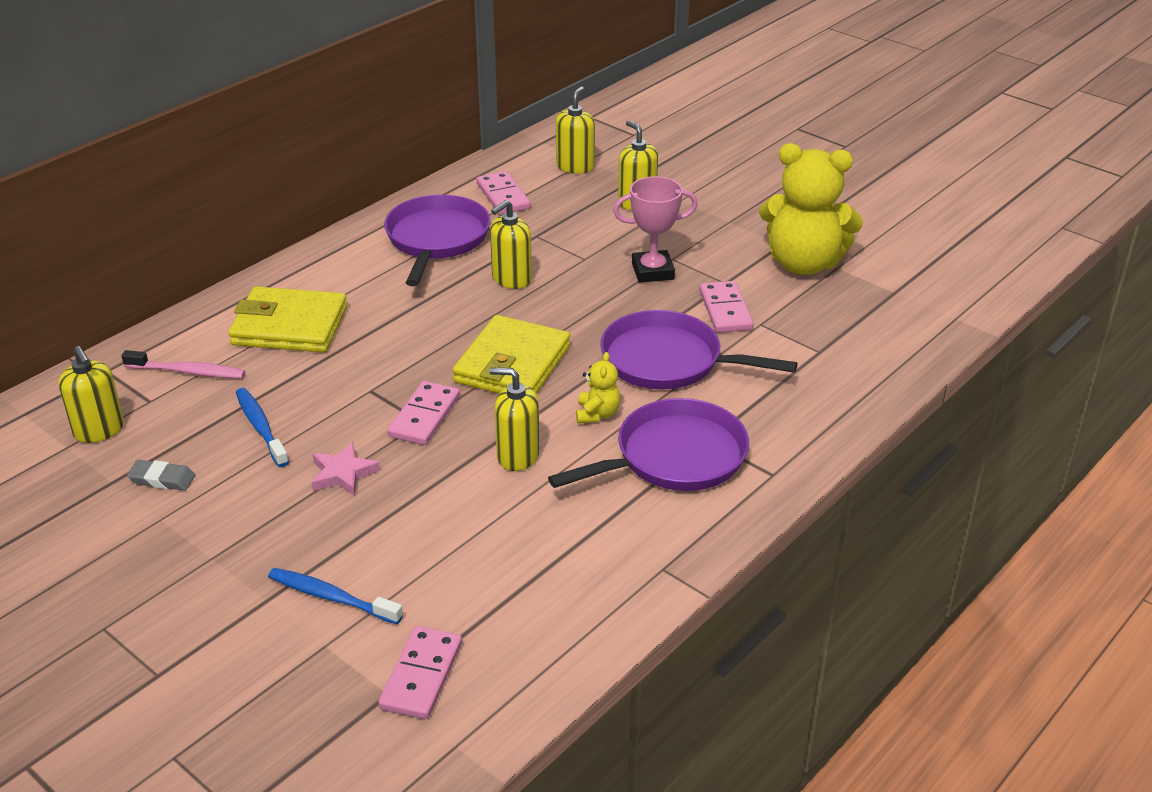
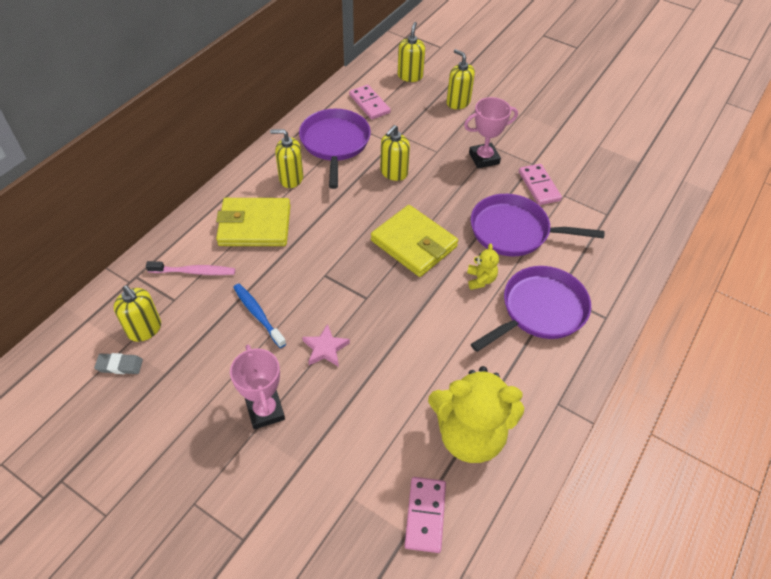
camera: 10 degrees left, 15 degrees up
(162, 479) = (201, 367): grey eraser -> grey eraser (120, 365)
(235, 536) = (265, 411): none -> pink trophy
(331, 597) = (346, 456): blue toothbrush -> none
(424, 416) = (367, 293): pink domino -> none
(512, 364) = (414, 244): yellow wallet -> yellow wallet turned 60 degrees counterclockwise
(518, 456) = (438, 320): yellow soap dispenser -> yellow soap dispenser (291, 178)
(804, 263) = (577, 144): yellow teddy bear -> yellow teddy bear (470, 435)

